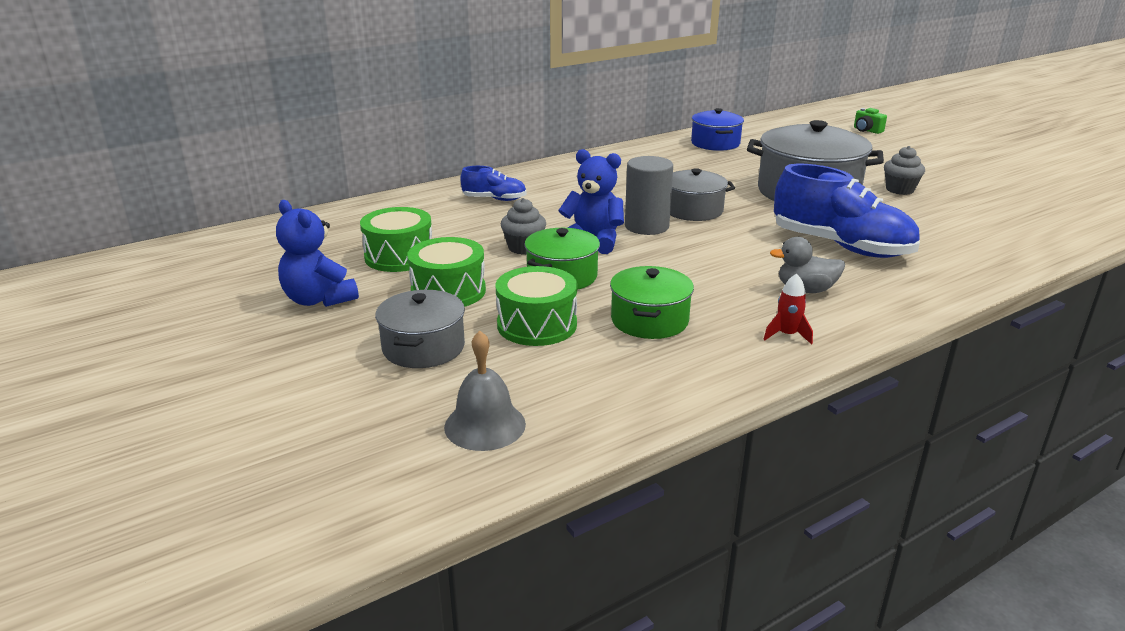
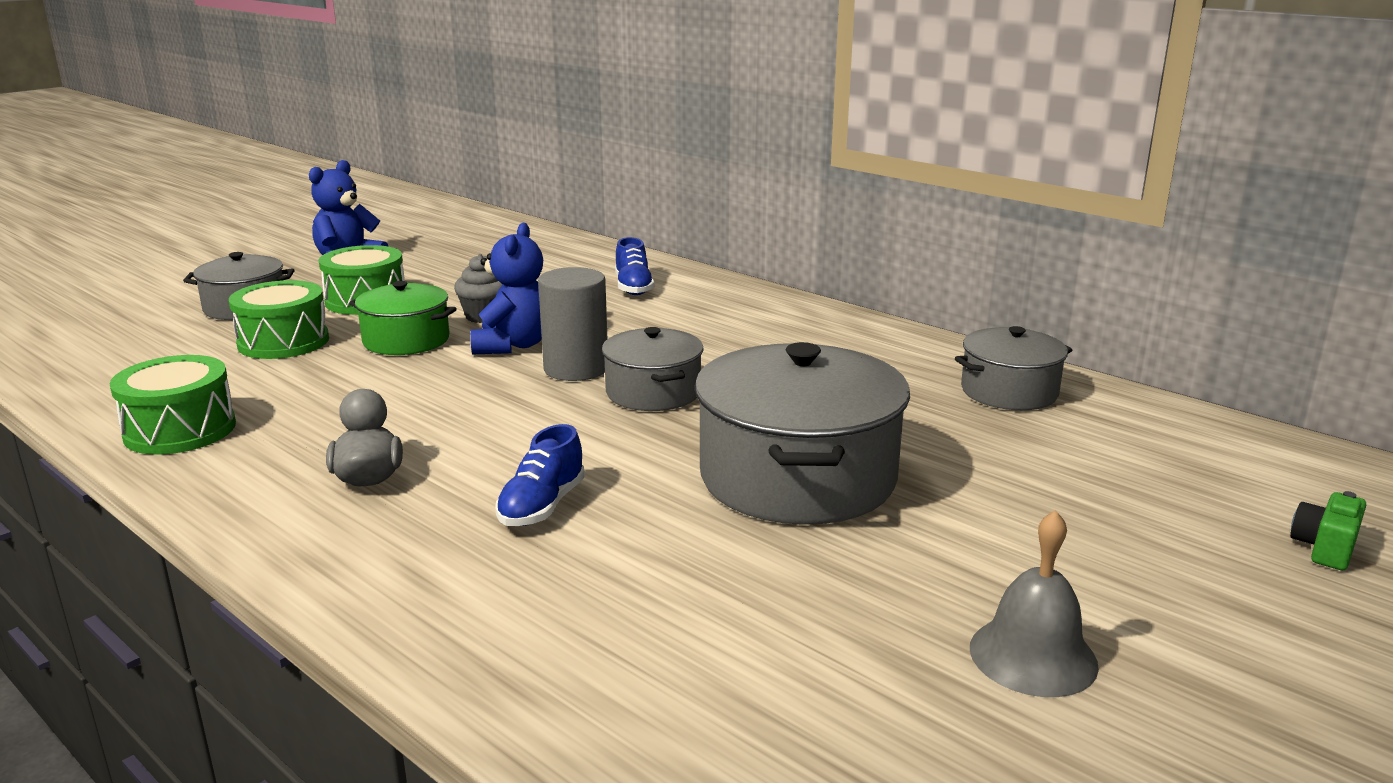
camera: 75 degrees right, 5 degrees down
(399, 256) = (450, 273): green drum -> green drum (180, 430)
(485, 425) = (94, 344): grey bell -> grey bell (1033, 656)
(649, 320) = (286, 390): green pot -> none
(715, 143) = (1009, 392): blue pot -> grey pot
(787, 335) = (231, 467): red rocket -> none
(841, 246) = (542, 506): blue shoe -> blue shoe, size x0.51
(899, 190) = (886, 576): grey cupcake -> none

